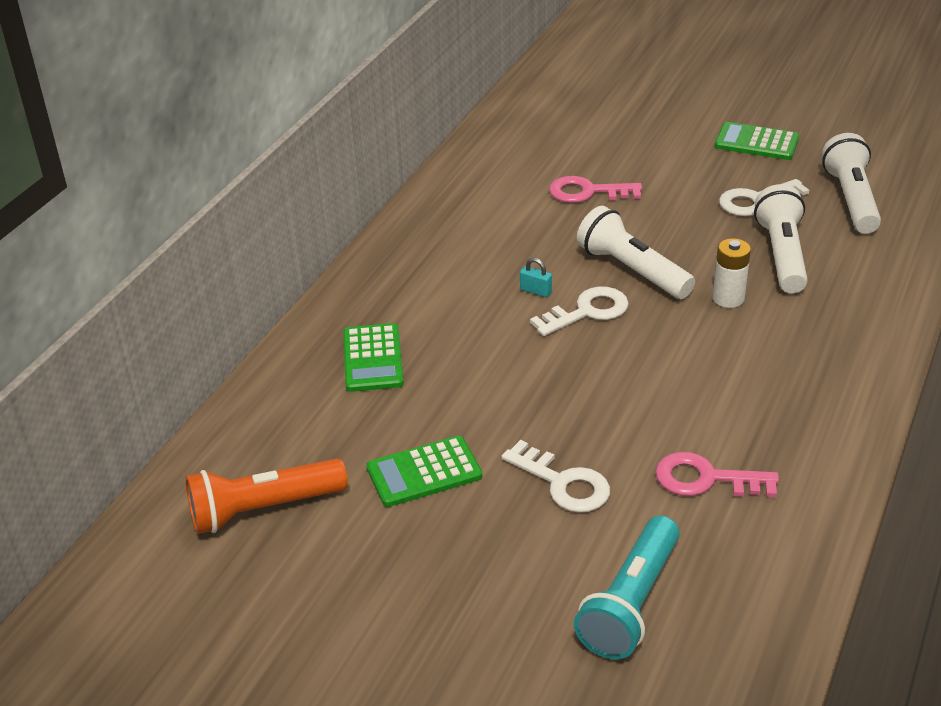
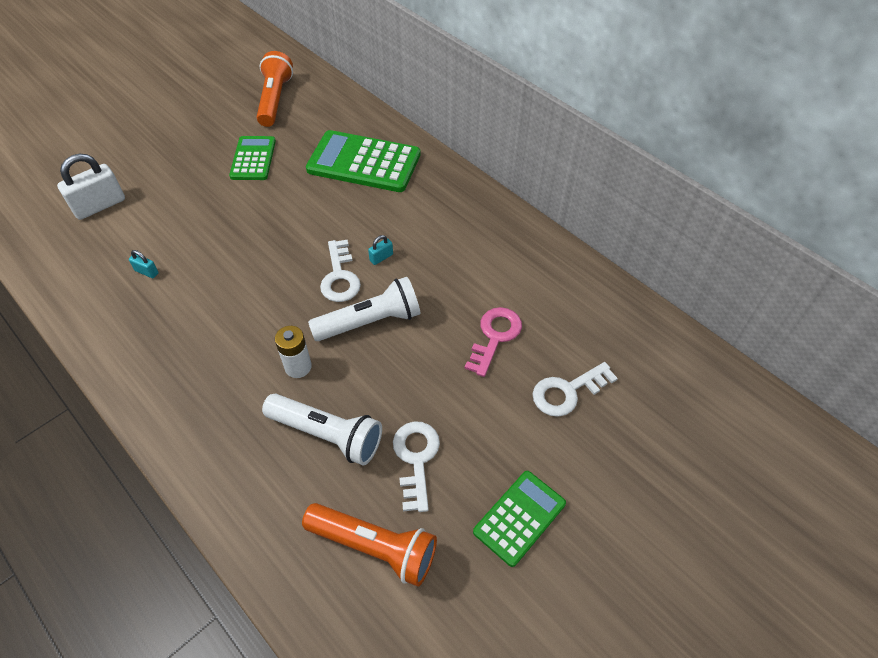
camera: 110 degrees right, 15 degrees up
(373, 358) = (364, 162): green calculator -> green calculator, size x1.67
(563, 483) = (199, 209): white key -> white key (567, 392)
(630, 603) = (99, 206): turquoise flashlight -> white padlock
(706, 479) = (147, 272): pink key -> turquoise padlock
(851, 199) = (374, 547): white flashlight -> orange flashlight

